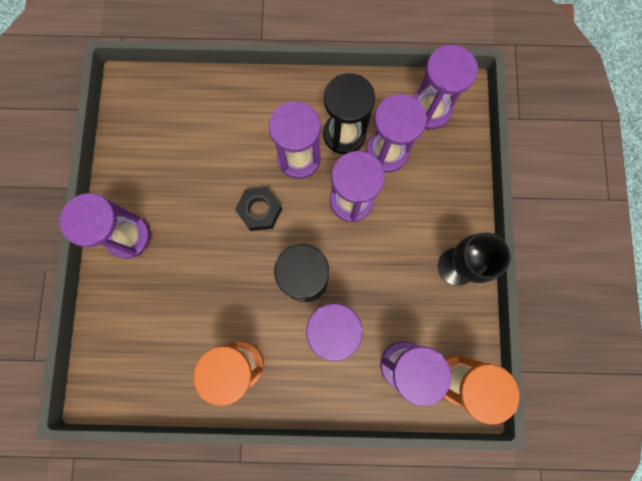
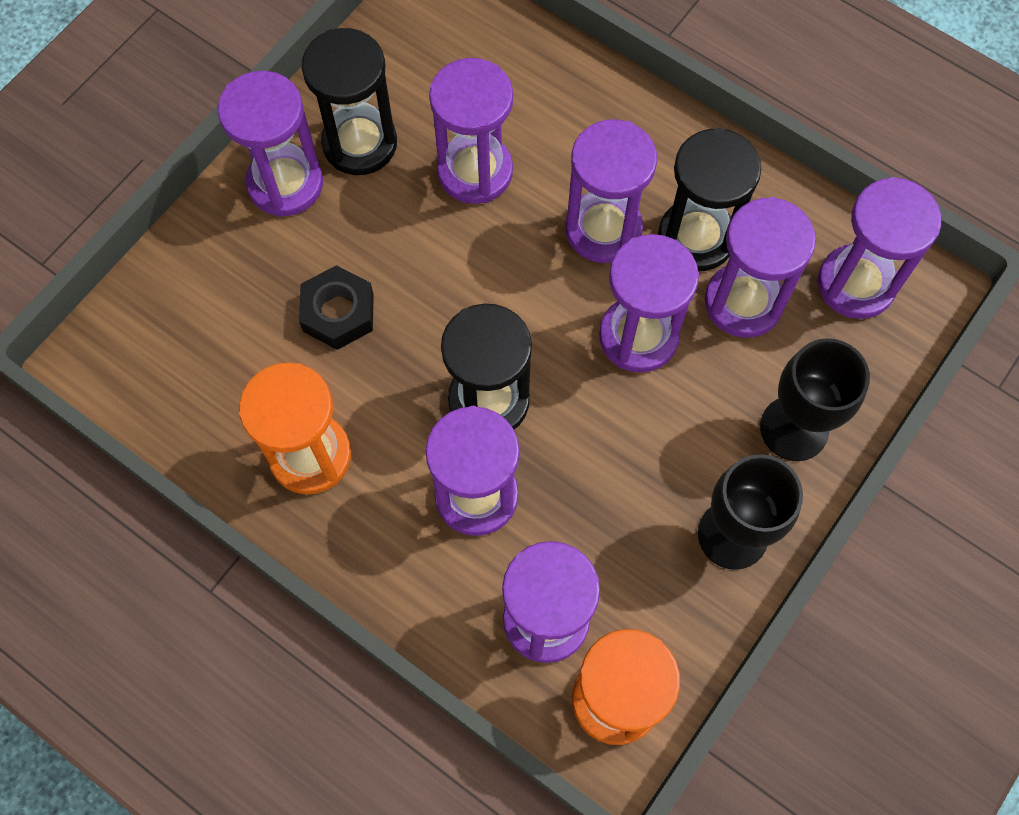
camera: 35 degrees right, 10 degrees down
(151, 191) = (360, 143): none -> black hourglass
(218, 169) = (475, 171): none -> purple hourglass
(260, 210) = (493, 265): black nut -> black nut (338, 313)
(449, 198) = (794, 428): none -> black goblet

